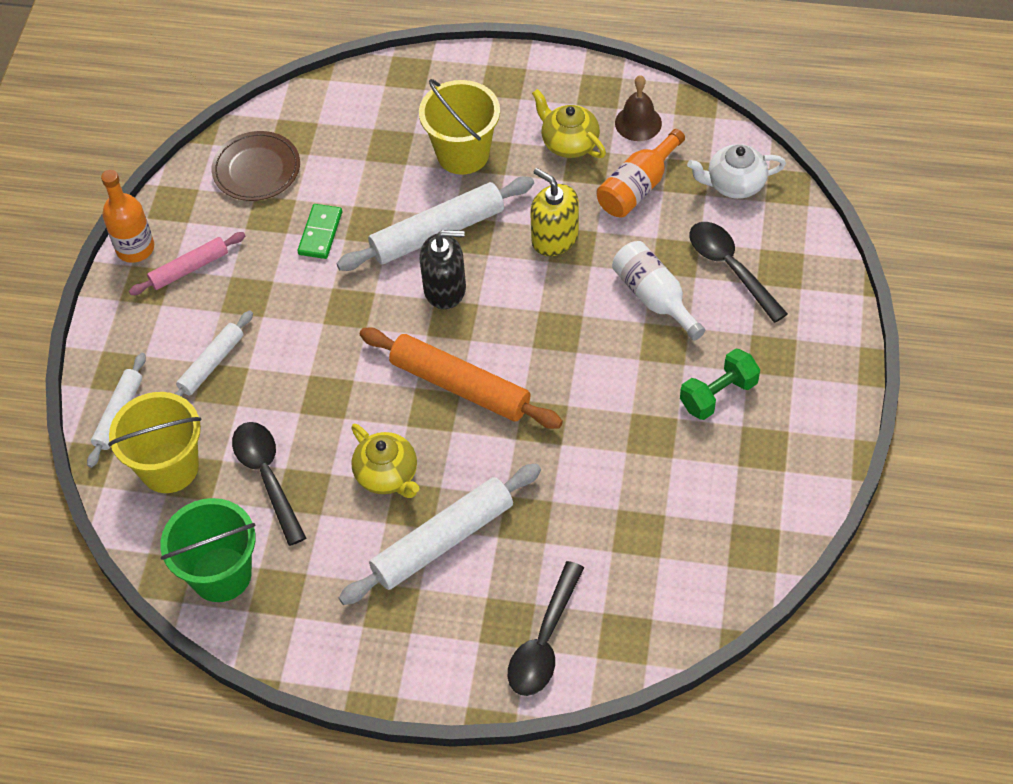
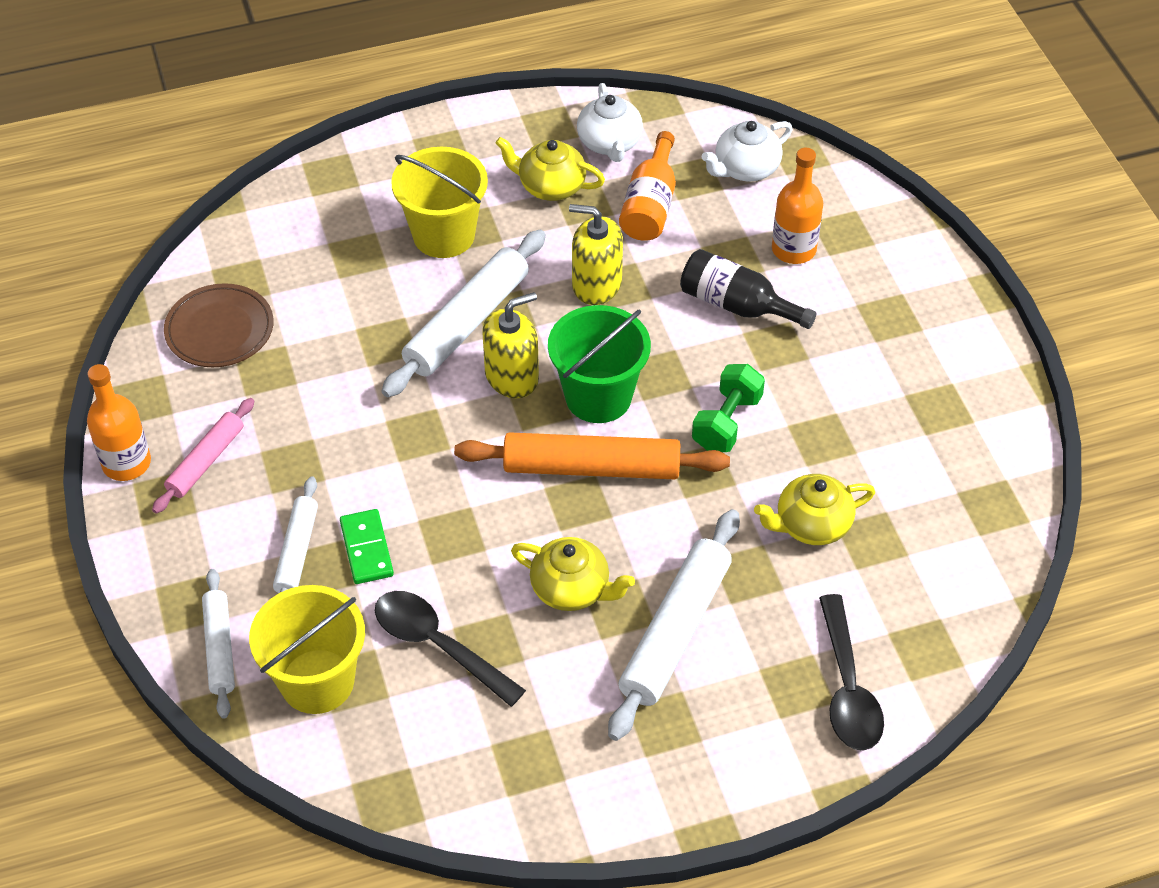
camera: 30 degrees left, 5 degrees down
(221, 574) = (451, 770): green bucket -> green bucket (598, 397)
(320, 233) = (336, 370): green domino -> green domino (366, 549)
(445, 289) = (512, 376): black soap dispenser -> yellow soap dispenser
(599, 501) = (811, 525): none -> yellow teapot
(638, 123) = (610, 143): brown bell -> white teapot
(654, 298) = (737, 305): white bottle -> black bottle
(718, 395) = (862, 374): green dumbbell -> green dumbbell (727, 422)
(730, 268) = (793, 249): black spoon -> orange bottle

